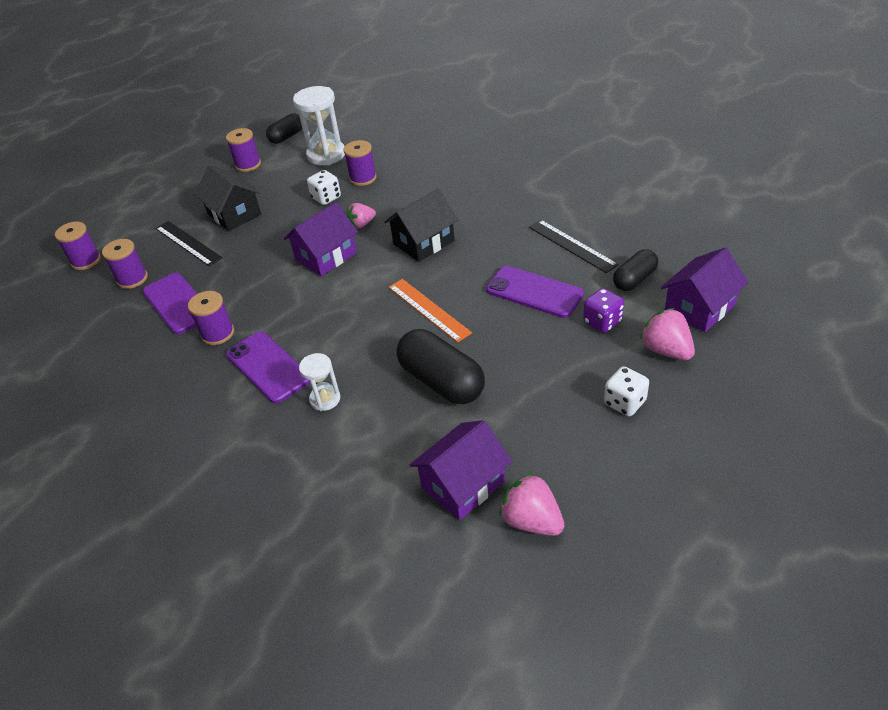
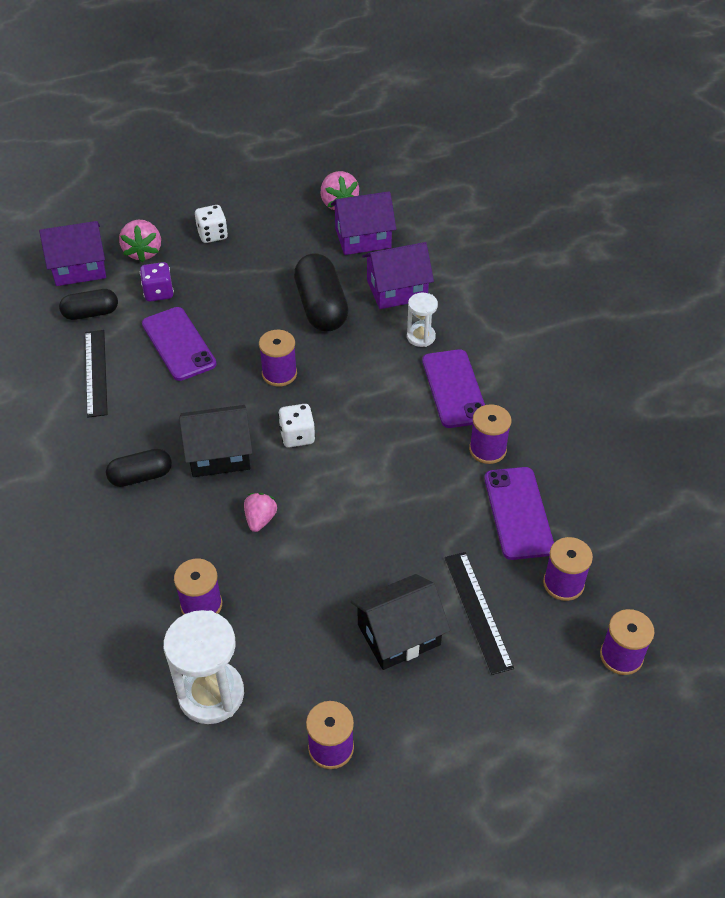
camera: 155 degrees left, 5 degrees up
(234, 214) = (399, 634): black house -> black house turned 75 degrees clockwise
(287, 137) = (235, 791): black capsule -> black capsule (141, 476)
(326, 198) = (269, 594): white dice -> white dice (297, 436)
(326, 256) = (329, 492): purple house -> purple house (397, 290)
(362, 224) = (260, 519): pink strawberry -> pink strawberry turned 75 degrees counterclockwise
(428, 309) = (279, 374): orange ruler -> purple spool

